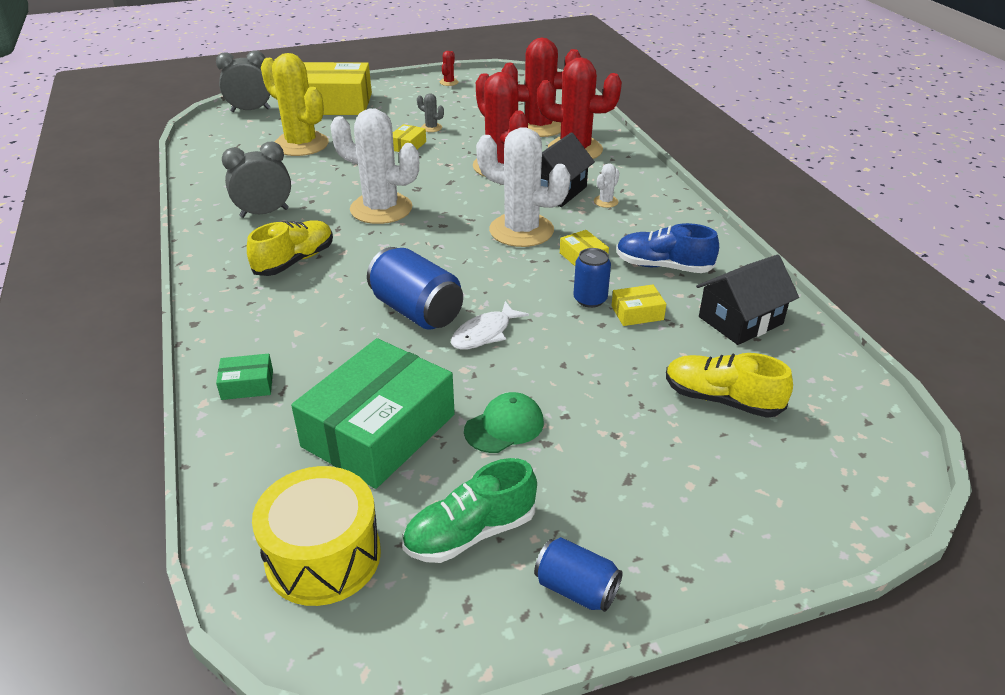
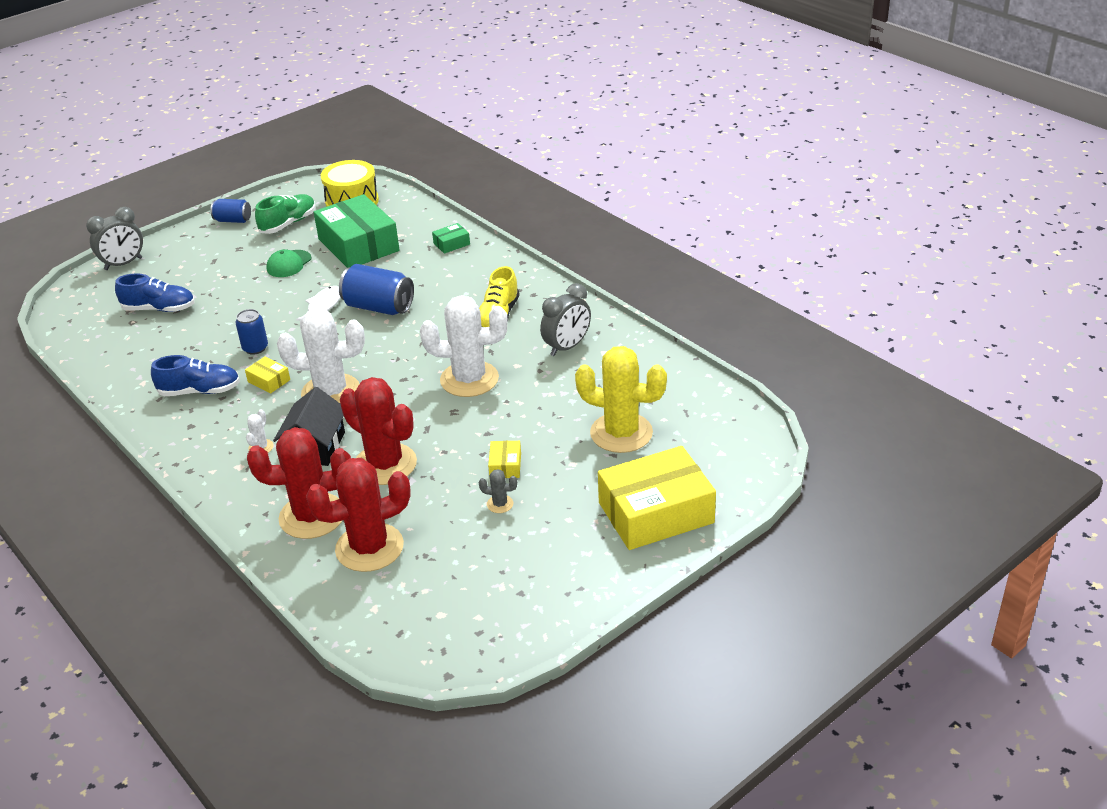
camera: 160 degrees right, 0 degrees up
(250, 110) = (740, 469): grey clock -> grey clock (123, 264)
(379, 430) = (358, 245): green box -> green box turned 45 degrees counterclockwise
(449, 82) = (543, 613): red cactus -> none
(637, 313) = (218, 347): yellow box -> none
(721, 399) = (159, 309): yellow shoe -> blue shoe
(740, 320) = (140, 362): black house -> none

